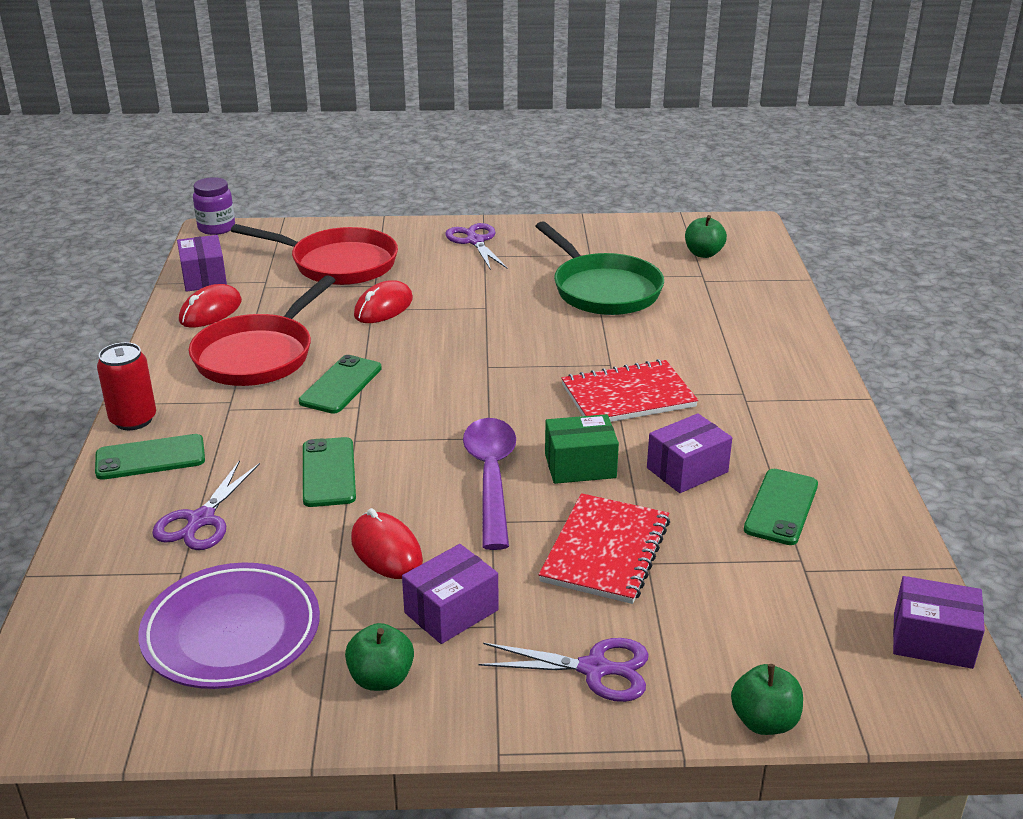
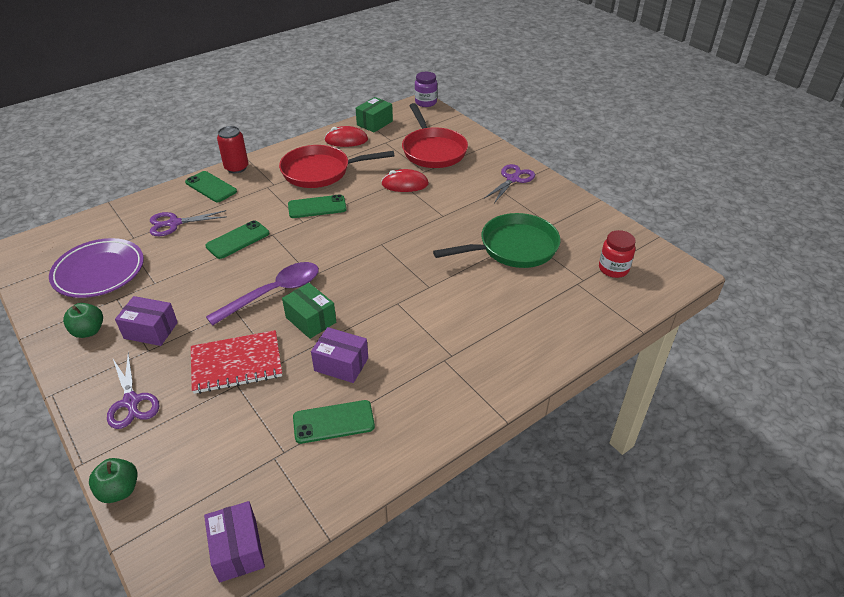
camera: 55 degrees right, 10 degrees up
(204, 278) = (374, 123): purple box -> green box
(386, 550) = (186, 287): red mouse -> none
(603, 290) = (513, 248): green pan -> green pan turned 135 degrees counterclockwise
(628, 396) = (400, 308): red notebook -> none
(703, 253) = (613, 269): green apple -> red jar

